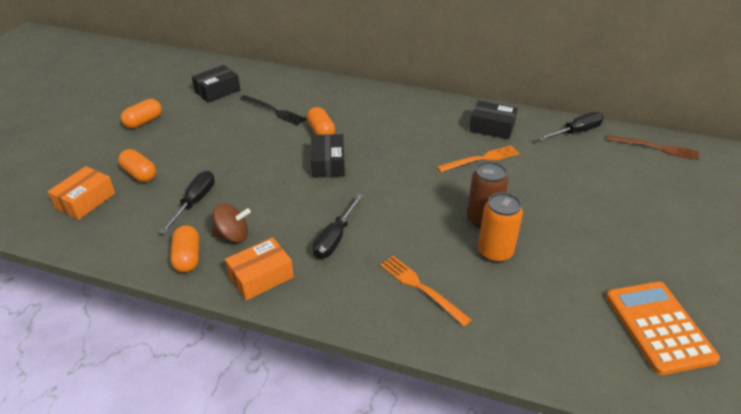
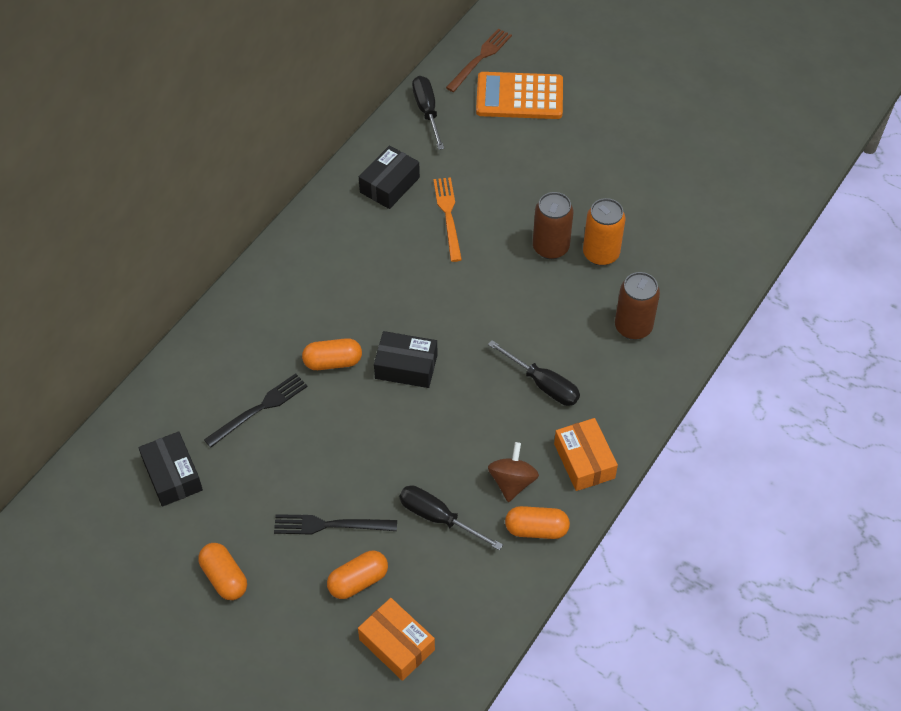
camera: 75 degrees left, 15 degrees up
(185, 154) = (330, 525): none -> black fork
(421, 288) = (633, 327): orange fork -> brown can
(658, 327) = (717, 173): orange calculator -> orange calculator (519, 97)

